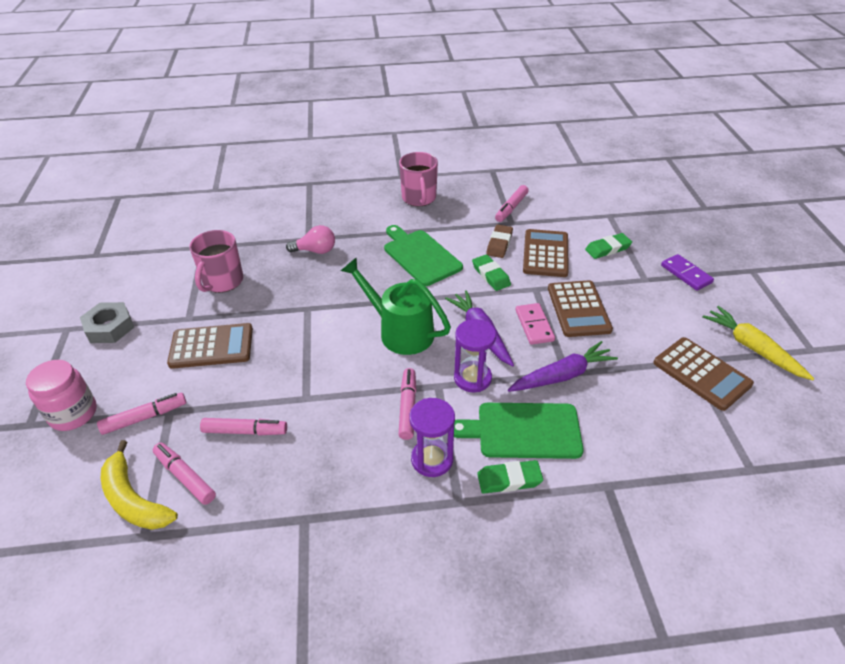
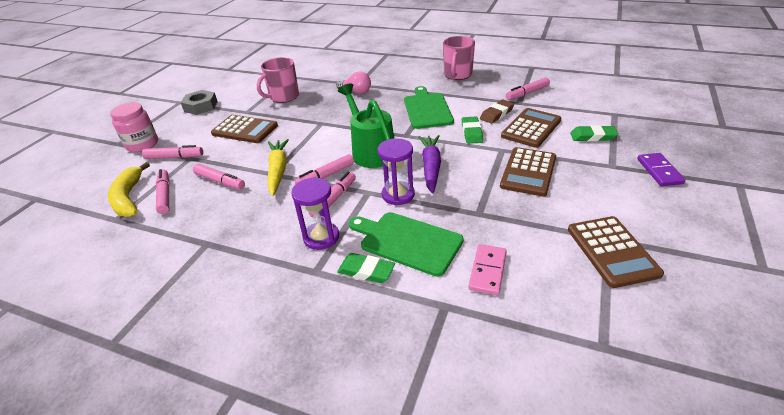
camera: 30 degrees right, 5 degrees down
(374, 380) = (326, 176): none -> pink marker
(534, 325) = (479, 173): pink domino -> pink domino (487, 271)
(562, 375) = (473, 214): purple carrot -> none
(752, 348) = (688, 247): yellow carrot -> yellow carrot (278, 171)

